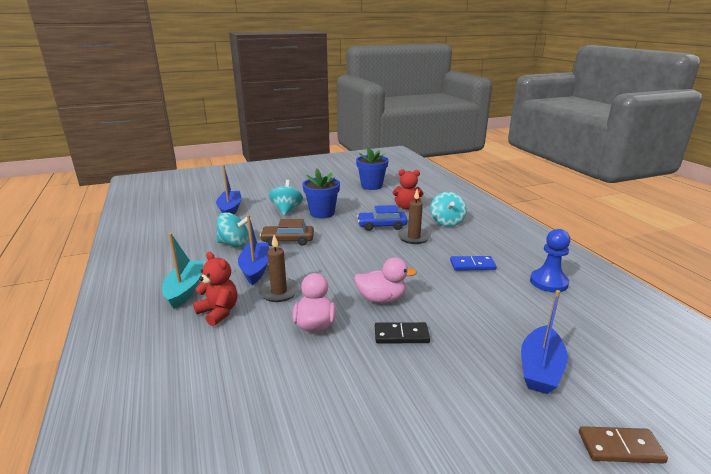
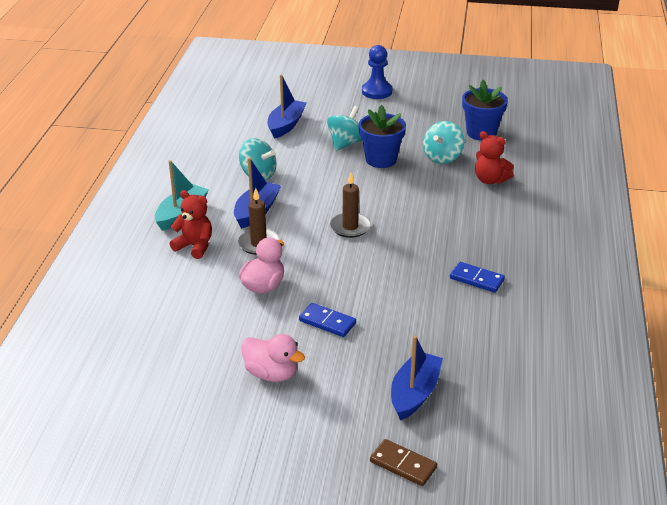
camera: 30 degrees right, 10 degrees up
(218, 312) = (195, 246): red teddy bear -> red teddy bear turned 45 degrees counterclockwise
(288, 240) = (313, 187): brown car -> none
(381, 299) = (344, 283): pink duck -> pink duck (272, 374)
(382, 226) = (431, 198): blue car -> none
(401, 335) = (327, 322): black domino -> blue domino
(414, 237) = (451, 225): brown candle -> brown candle (350, 227)
(446, 222) = (514, 216): turquoise spinning top -> turquoise spinning top (442, 157)
(540, 369) = (414, 393): blue boat -> blue boat turned 150 degrees clockwise
(548, 282) = (535, 326): blue pawn -> blue pawn (377, 91)

